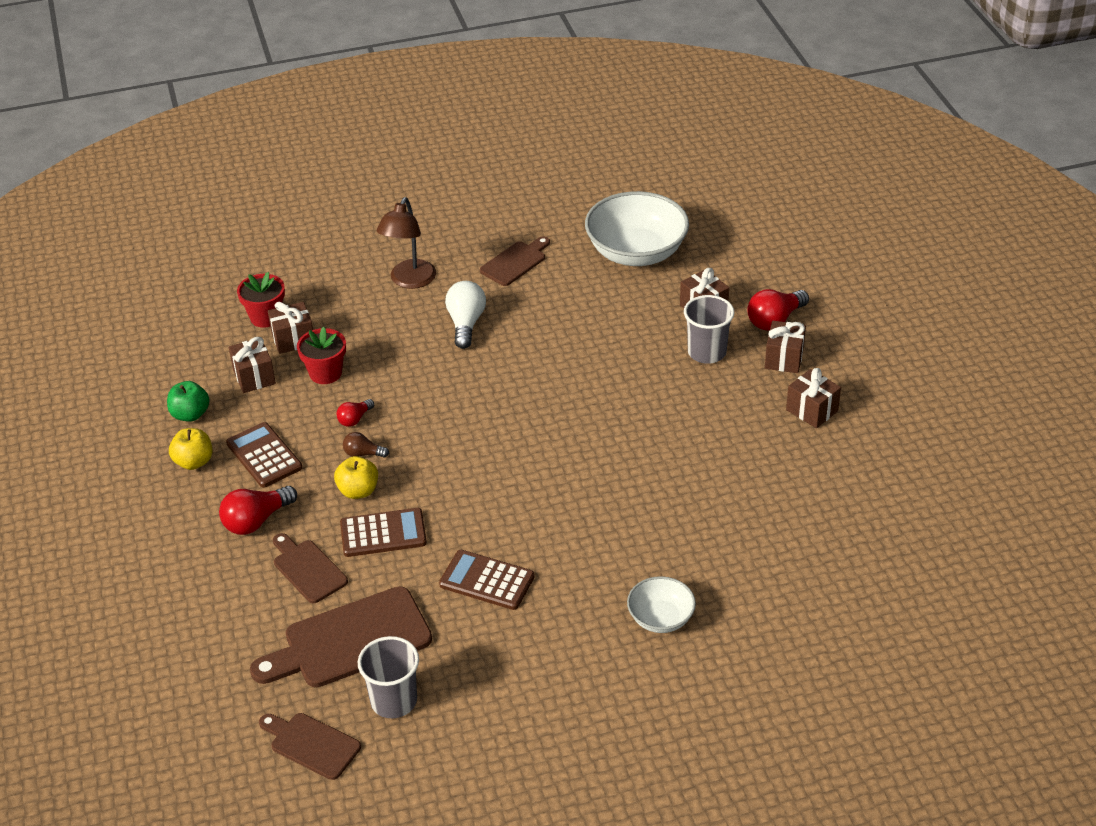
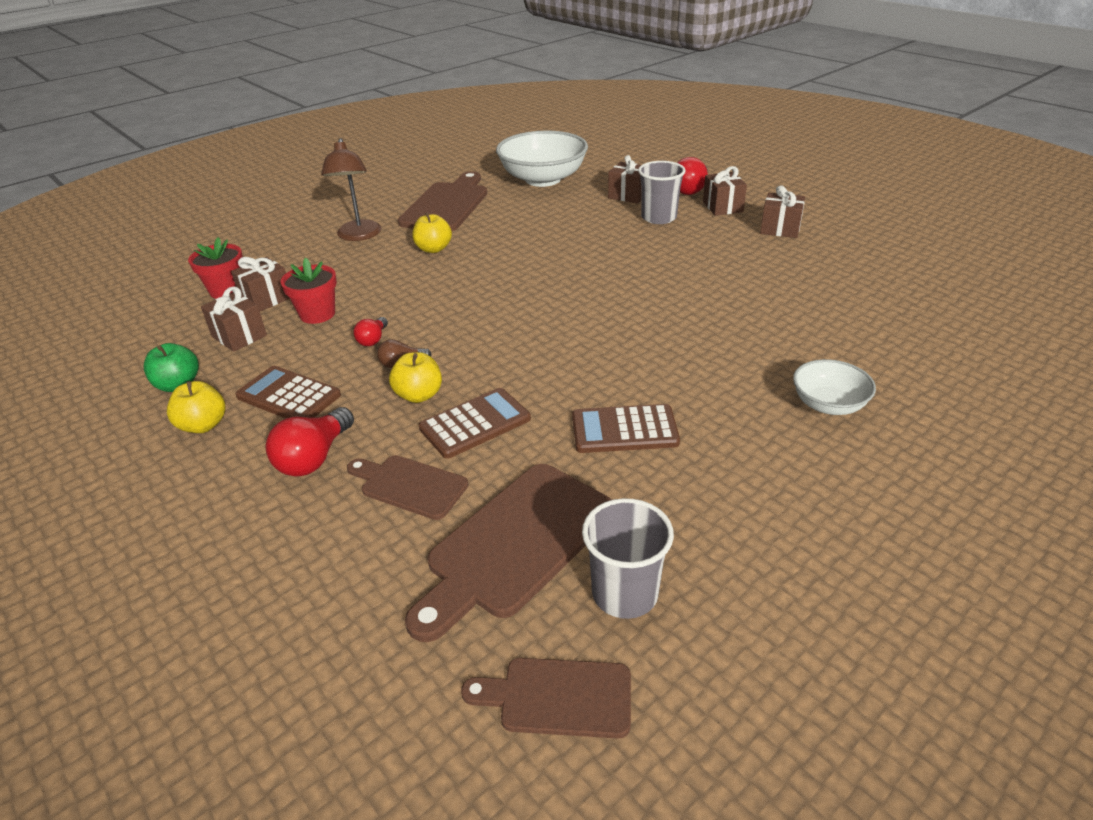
camera: 25 degrees left, 5 degrees down
(466, 323) = (433, 249): white light bulb -> yellow apple
(515, 262) = (446, 205): brown cutting board -> brown cutting board, size x1.73

